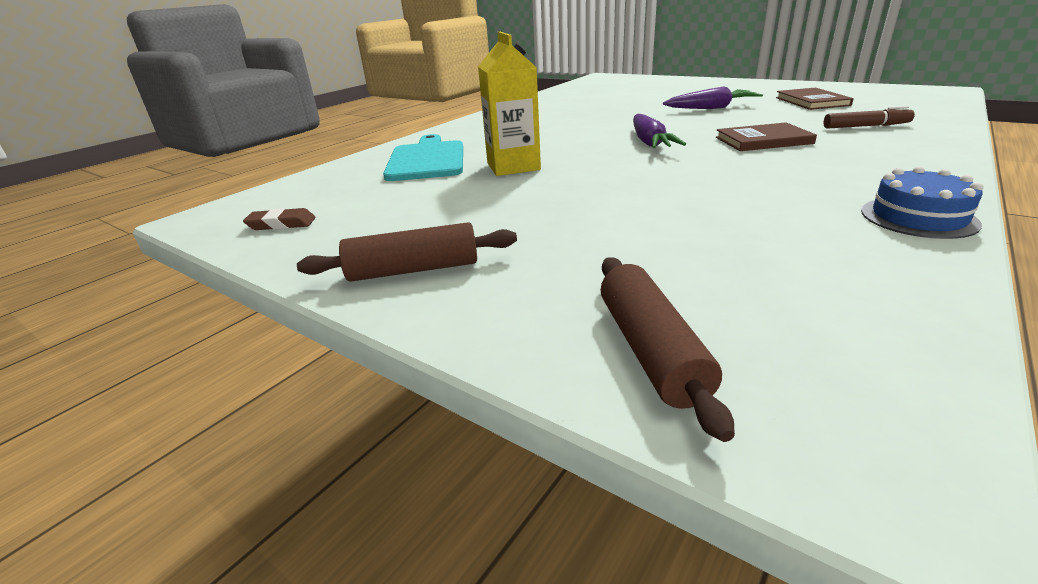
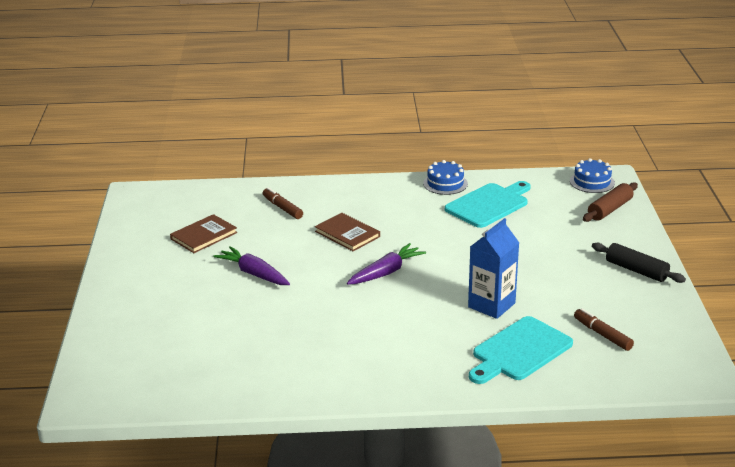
camera: 130 degrees left, 0 degrees up
(281, 224) = (665, 338): brown eraser -> none
(364, 197) = (602, 335): none -> brown marker
(413, 270) = (636, 270): brown rolling pin -> black rolling pin
(513, 166) = (491, 305): yellow carton -> blue carton
(791, 229) = (489, 204): none -> turquoise cutting board
(855, 405) = (592, 182): none -> blue cake

